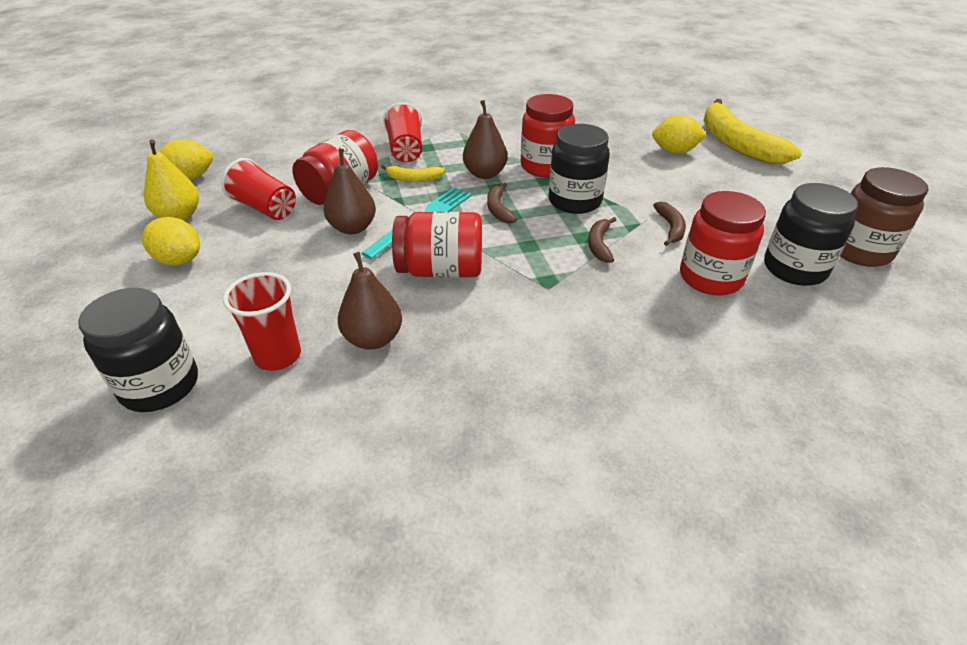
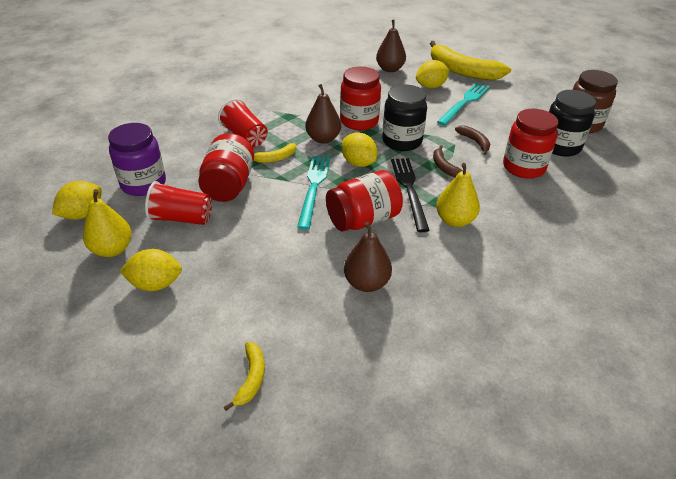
camera: 30 degrees left, 0 degrees up
(160, 385) = (251, 378): black jar -> yellow banana
(267, 167) = (143, 184): none -> purple jar
(278, 356) = (314, 321): red cup -> none
(353, 228) = (269, 210): brown pear -> brown pear (390, 69)
(498, 209) = (358, 163): brown banana -> yellow lemon
(528, 256) = (409, 190): none -> black fork
(550, 309) = (455, 220): none -> yellow pear
(702, 180) = (464, 102): none -> turquoise fork

